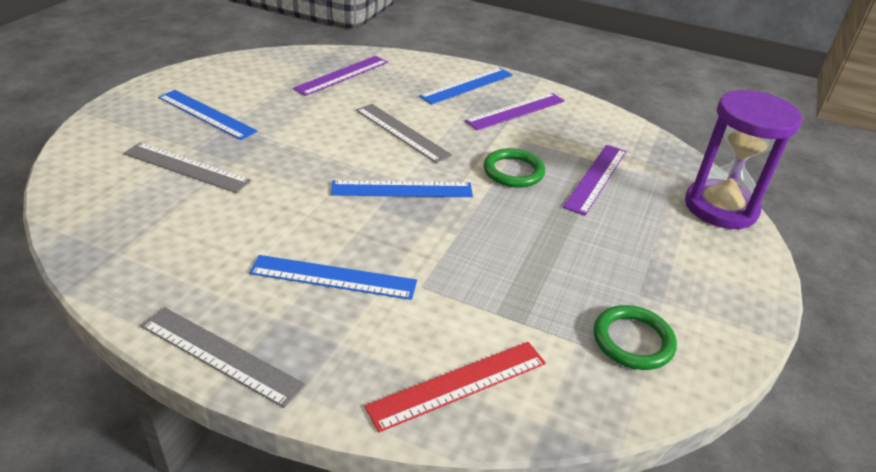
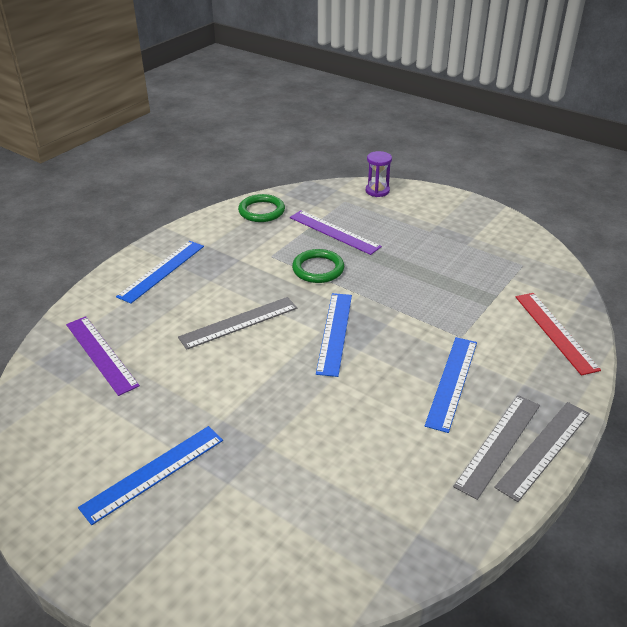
camera: 75 degrees left, 0 degrees up
(186, 167) = (269, 486): grey ruler -> grey ruler (499, 444)
(467, 86) = (162, 271): blue ruler -> blue ruler turned 60 degrees clockwise
(516, 111) = (221, 251): purple ruler -> none
(633, 341) = (509, 256): green ring -> green ring (261, 211)
(720, 207) = (377, 191): purple hourglass -> purple hourglass, size x0.48

